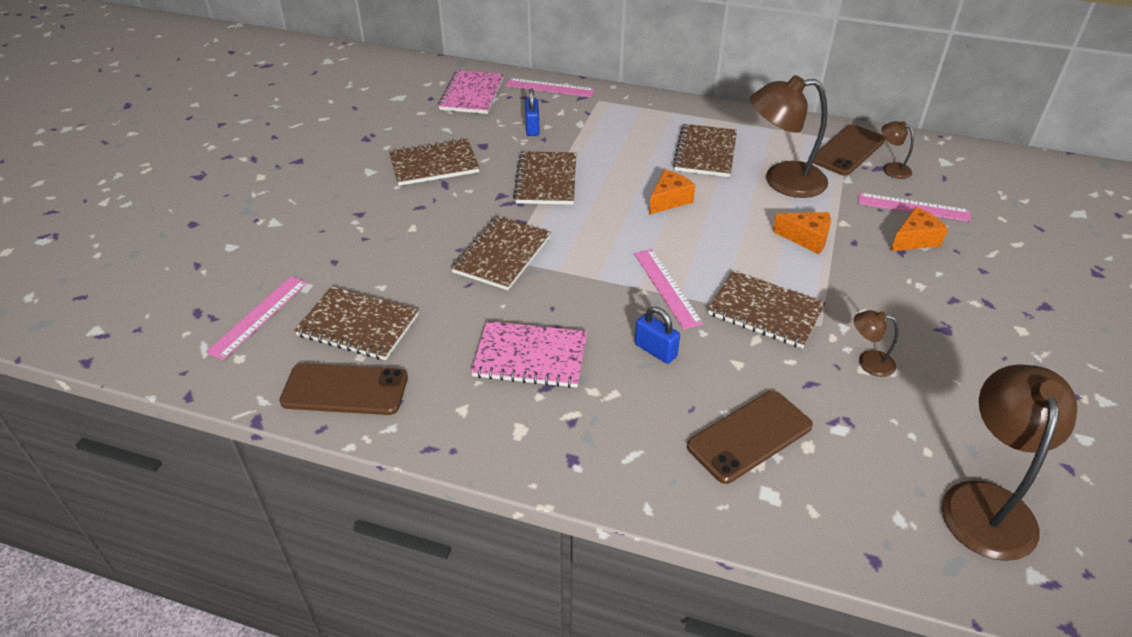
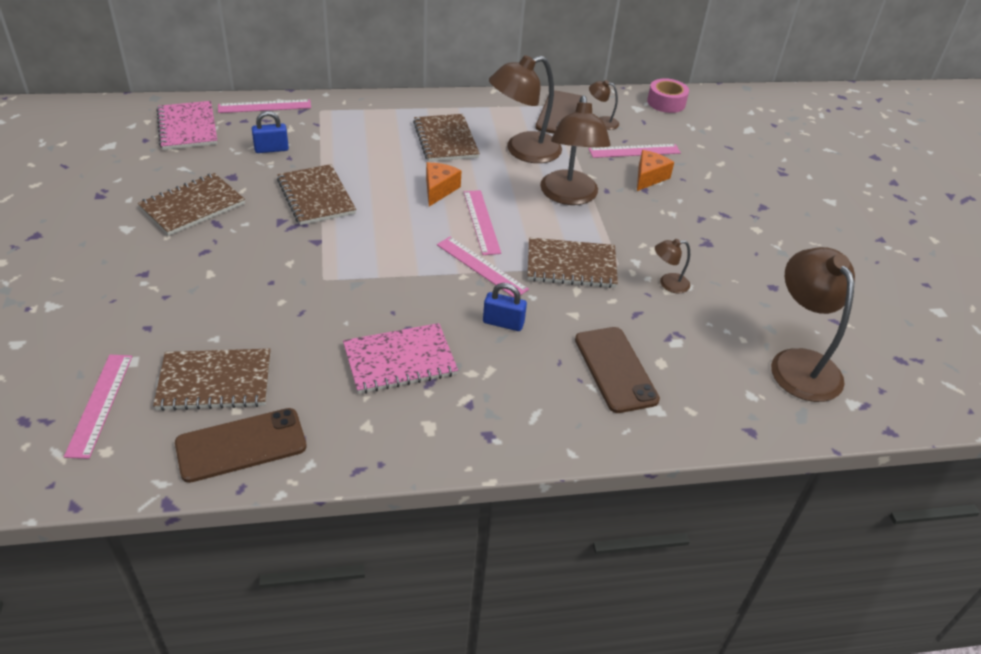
camera: 30 degrees left, 0 degrees up
(502, 255) = (317, 276): brown notebook -> none
(532, 128) = (271, 149): blue padlock -> blue padlock turned 75 degrees counterclockwise
(694, 242) = (481, 222): none -> pink ruler
(749, 436) = (615, 369): brown phone -> brown phone turned 45 degrees counterclockwise
(806, 238) = (569, 196): orange cheese -> brown lamp
(985, 162) = (666, 102): none -> pink tape

